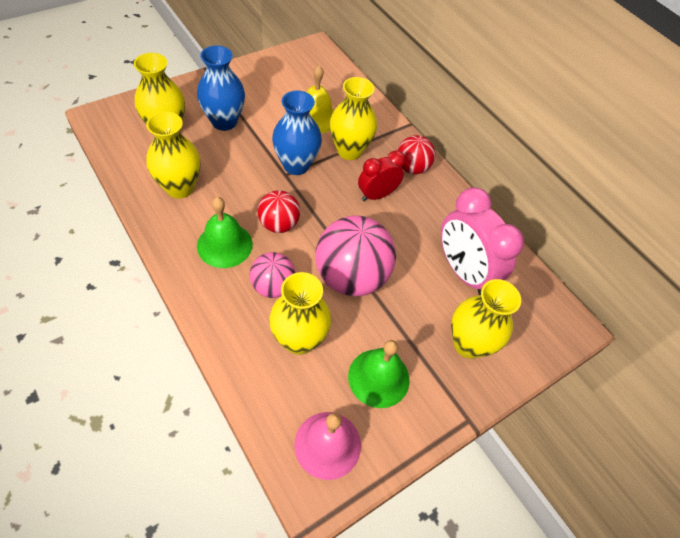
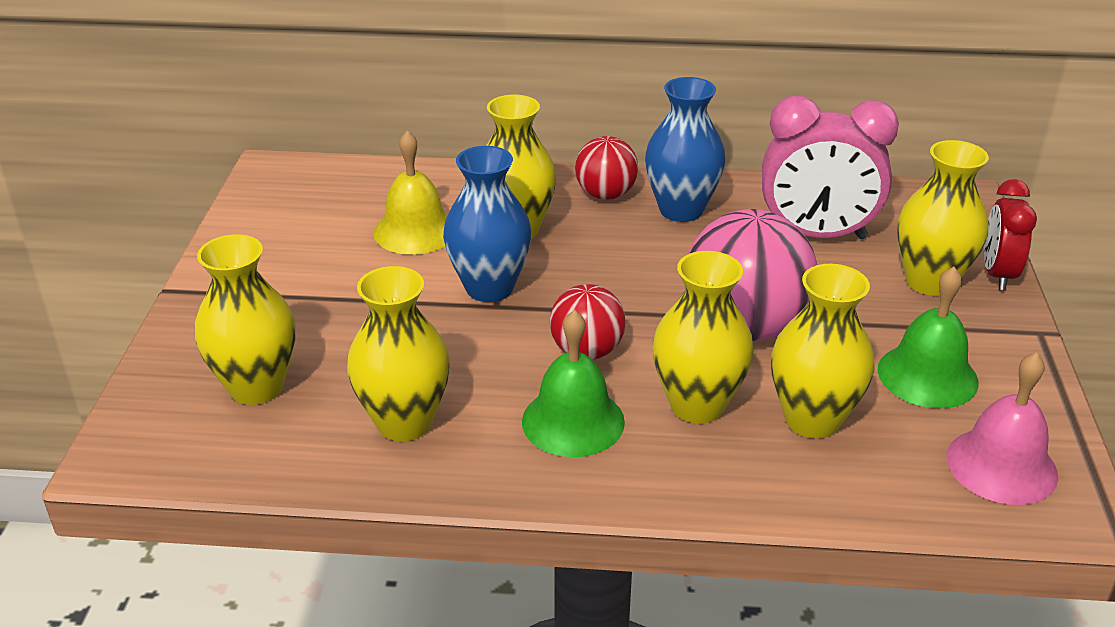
camera: 45 degrees left, 20 degrees down
(224, 122) = (315, 319): blue vase -> blue vase (681, 210)
(273, 286) = (697, 405): pink ball -> yellow vase
(377, 195) = (623, 243): red clock -> red clock (997, 274)

